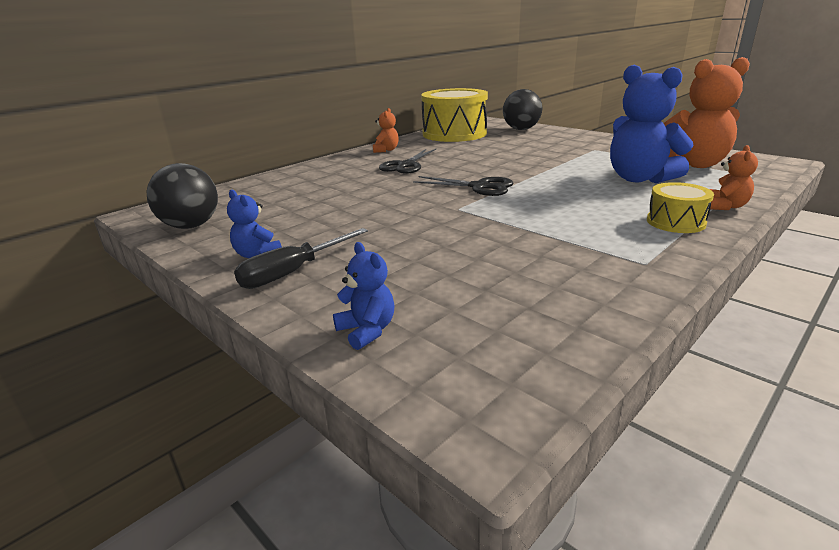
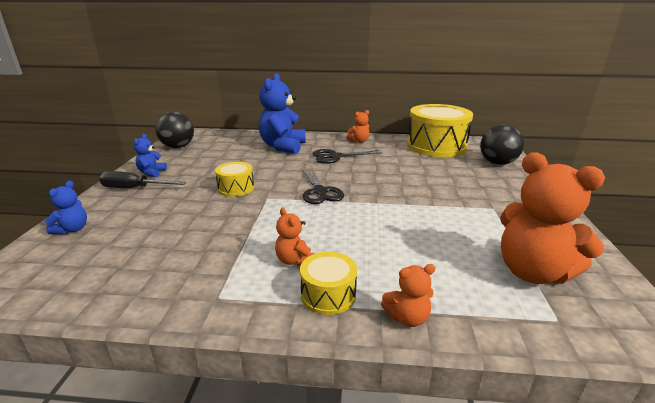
camera: 50 degrees right, 0 degrees up
(406, 217) = (236, 188): none -> yellow drum
(607, 222) = (294, 260): none -> orange teddy bear
(639, 179) = (432, 250): blue teddy bear -> blue teddy bear (283, 147)

